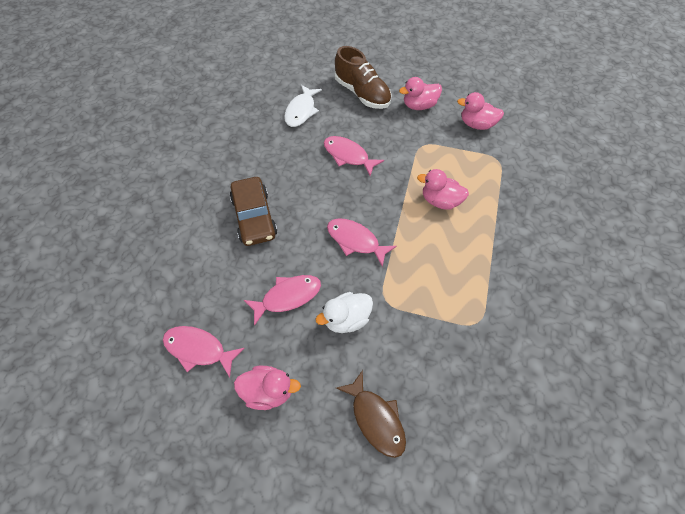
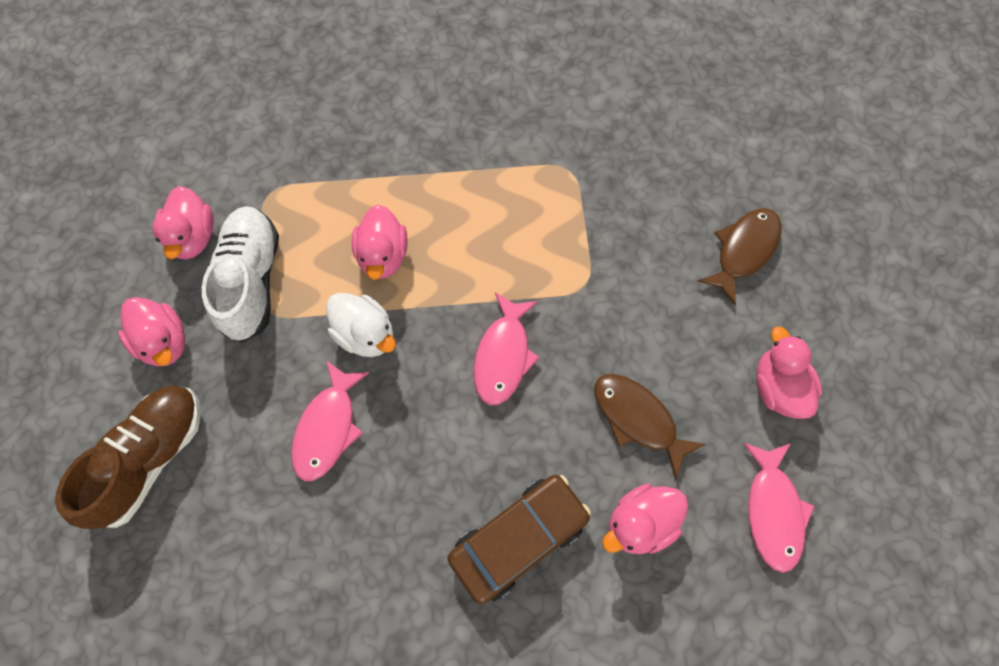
camera: 110 degrees left, 10 degrees up
(231, 275) = (640, 523): none -> pink duck
(288, 297) = (638, 419): pink fish -> brown fish
(301, 111) = (230, 565): white fish -> none
(346, 319) = (635, 326): white duck -> white duck (366, 334)
(442, 142) = (251, 281): none -> white shoe

